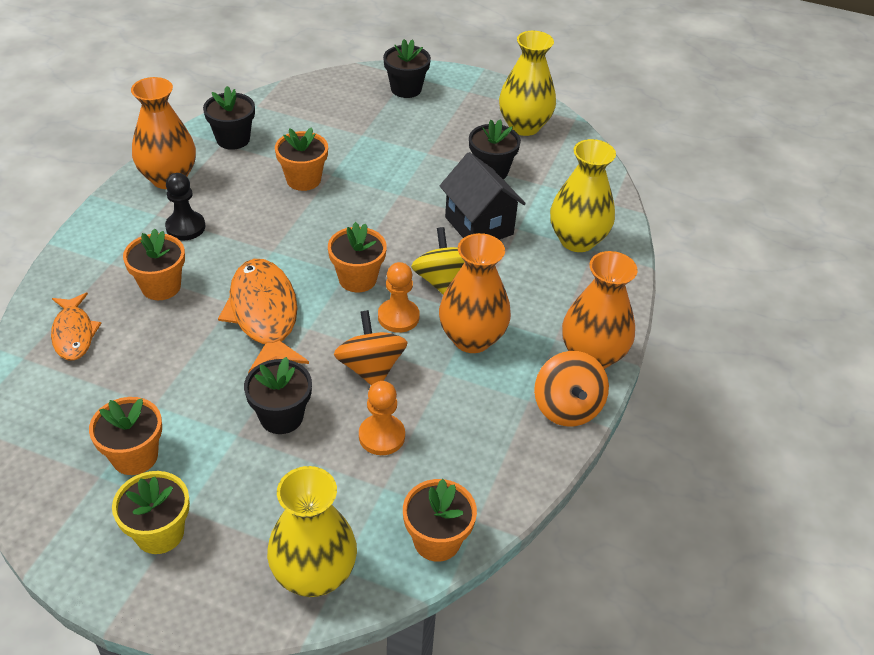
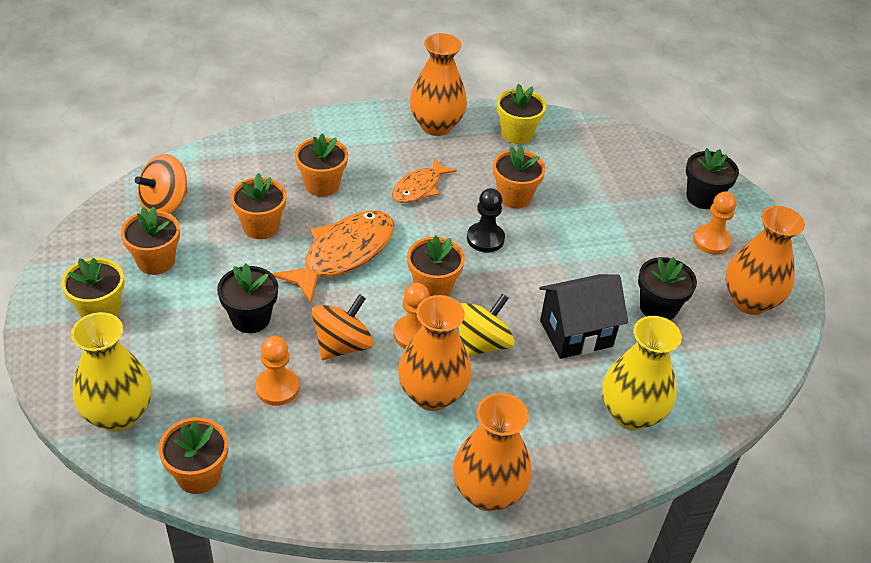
camera: 55 degrees right, 0 degrees up
(74, 333) = (240, 169): orange fish -> orange fish (419, 188)
(170, 355) = (261, 226): none -> orange flower pot
(185, 227) = (394, 163): black pawn -> black pawn (485, 239)
(233, 139) = (517, 133): black flower pot -> yellow flower pot
(452, 110) = (711, 241): none -> orange pawn
(479, 226) = (576, 333): black house -> black house turned 45 degrees clockwise
(524, 126) = (750, 301): yellow vase -> orange vase
(567, 407) = (409, 501): orange spinning top -> orange spinning top (165, 204)

